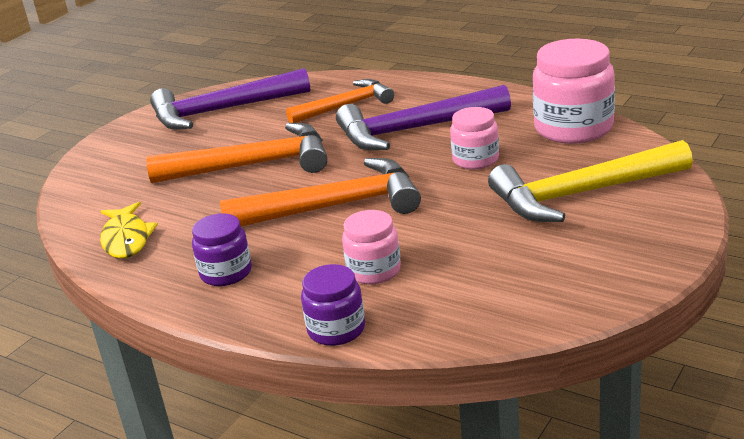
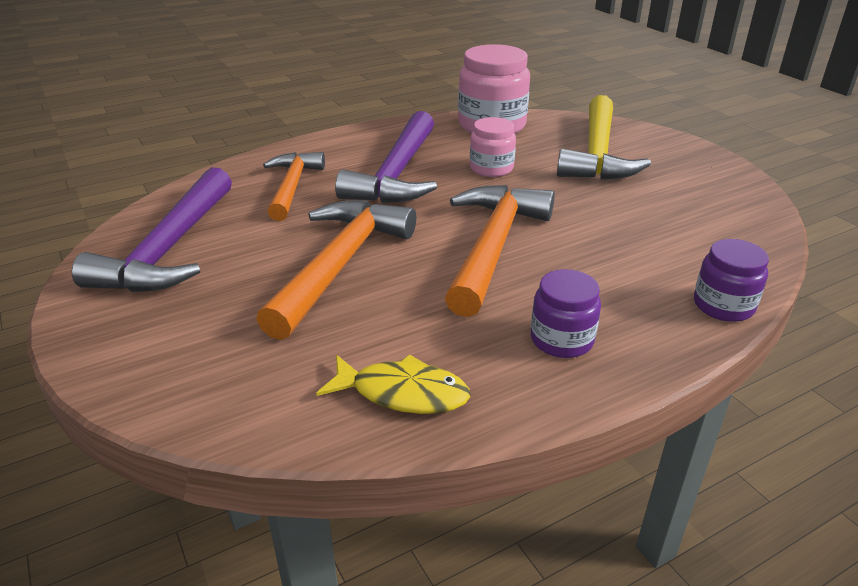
camera: 65 degrees left, 5 degrees up
(374, 271) = (634, 260): pink jar -> none

